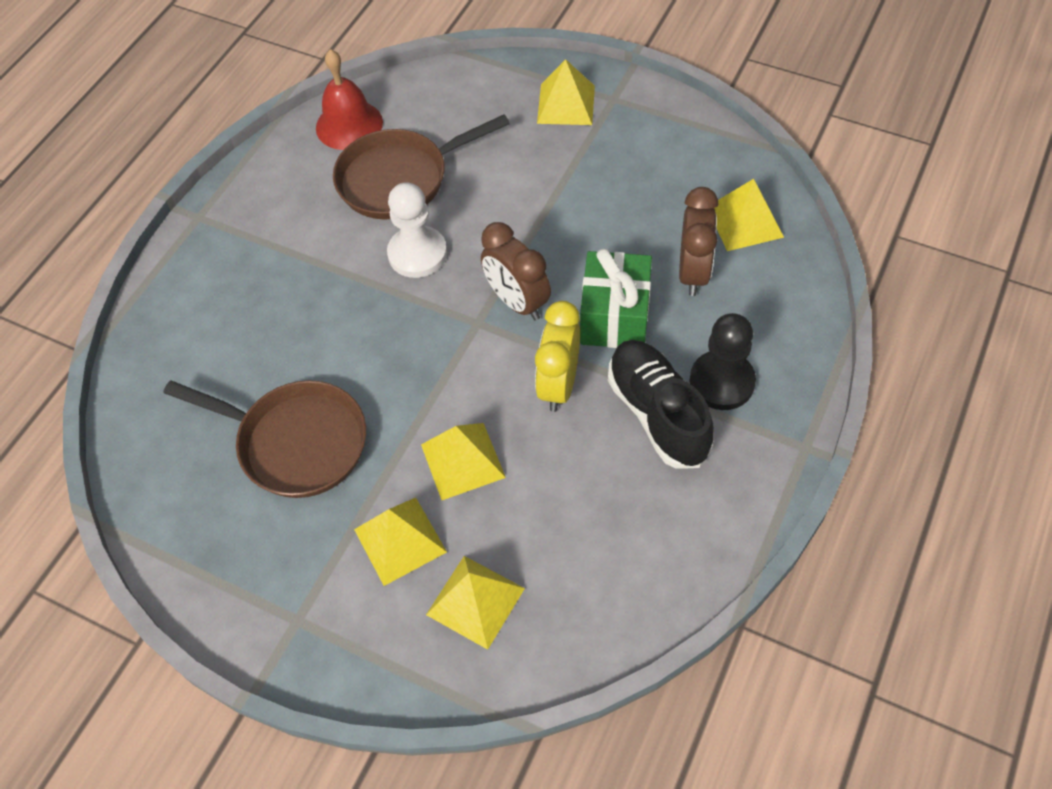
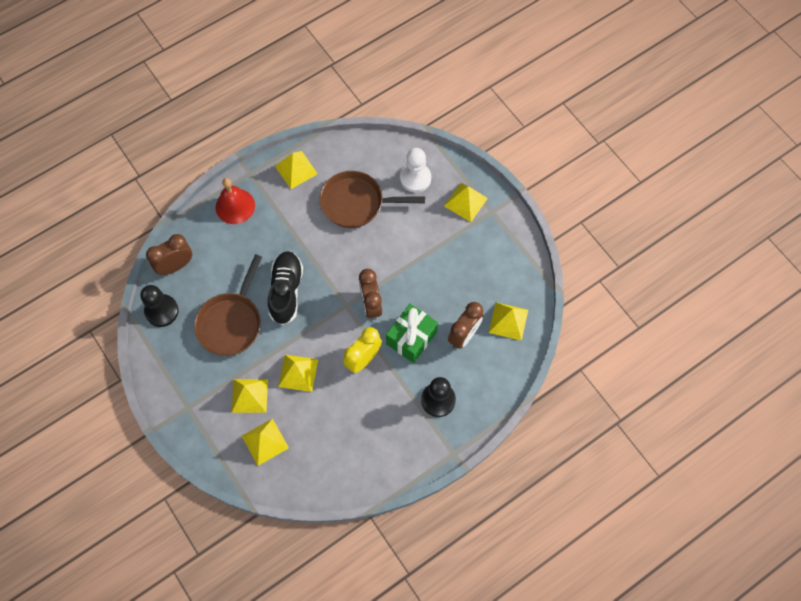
camera: 25 degrees right, 10 degrees up
(143, 405) = (175, 266): none -> brown clock
(157, 487) = (161, 311): none -> black pawn
(272, 179) = (296, 169): none -> yellow pyramid
(296, 442) = (231, 322): brown pan -> brown pan turned 60 degrees clockwise
(349, 125) = (350, 156): red bell -> red bell (235, 206)
(417, 254) = (340, 252): white pawn -> white pawn (415, 178)
(657, 413) = (398, 399): black shoe -> black shoe (286, 291)

